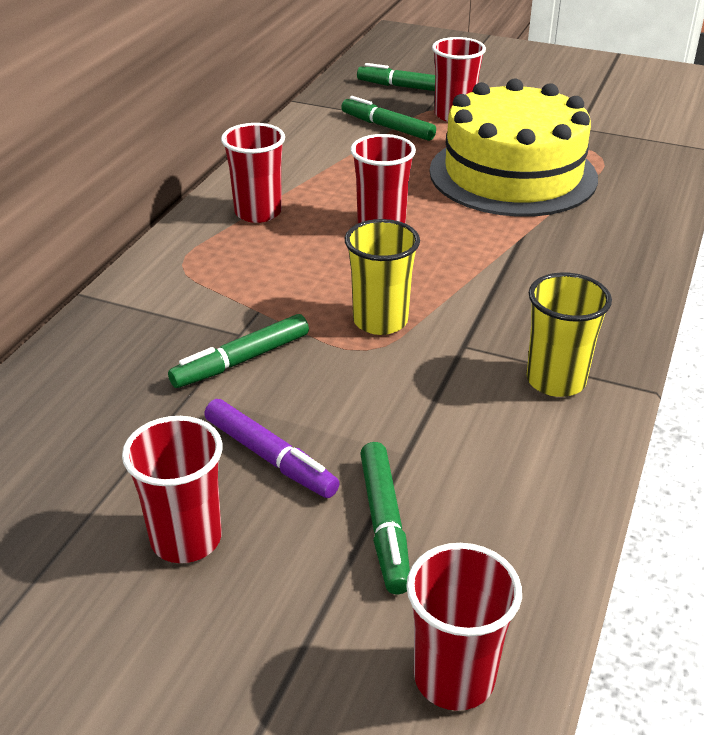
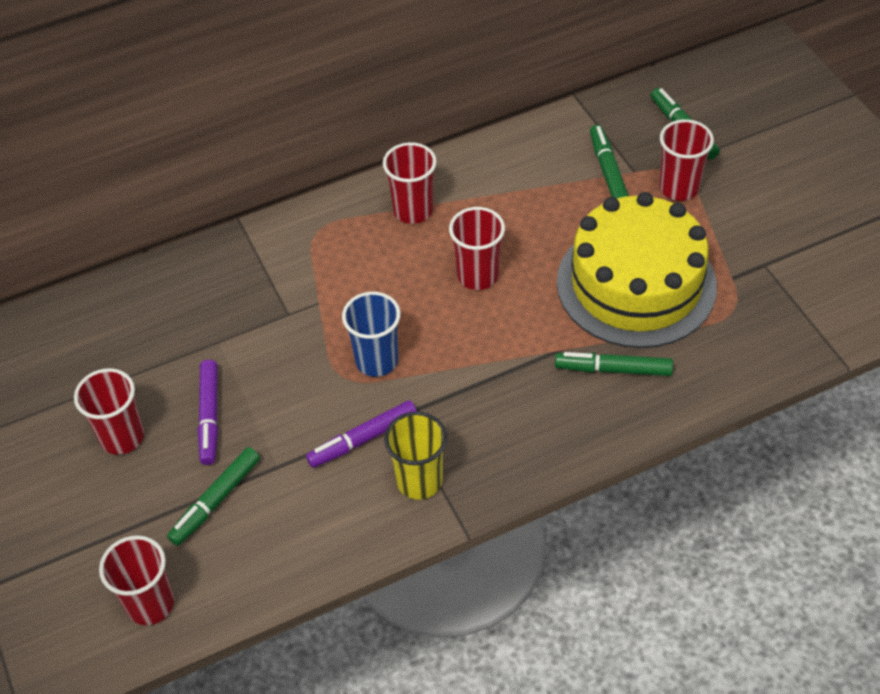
camera: 45 degrees right, 15 degrees up
(242, 360) = (268, 336): green marker -> green marker (613, 369)
(380, 321) = (376, 360): yellow cup -> blue cup
(457, 382) = (363, 439): none -> purple marker

